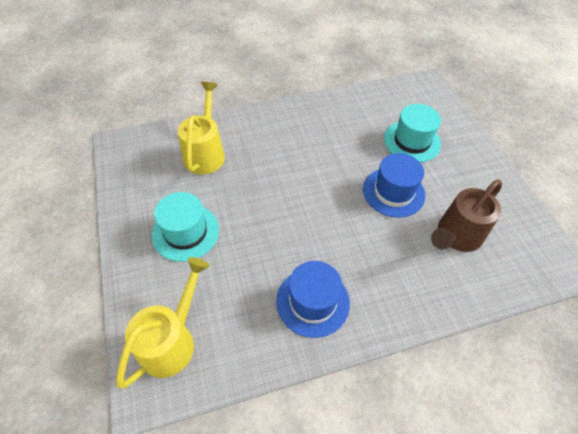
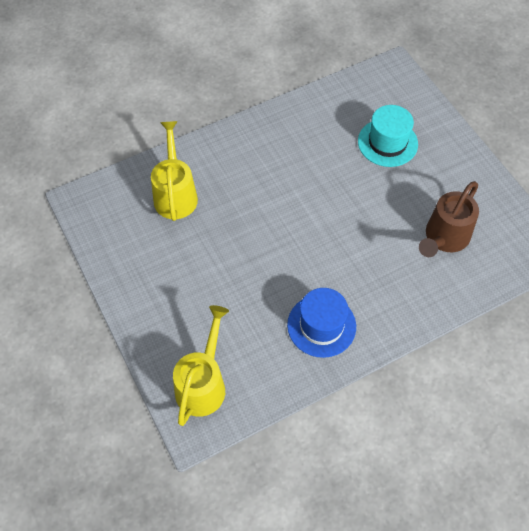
camera: 10 degrees left, 5 degrees up
(185, 232) = (182, 282): turquoise hat -> none
(393, 192) = (378, 203): blue hat -> none

